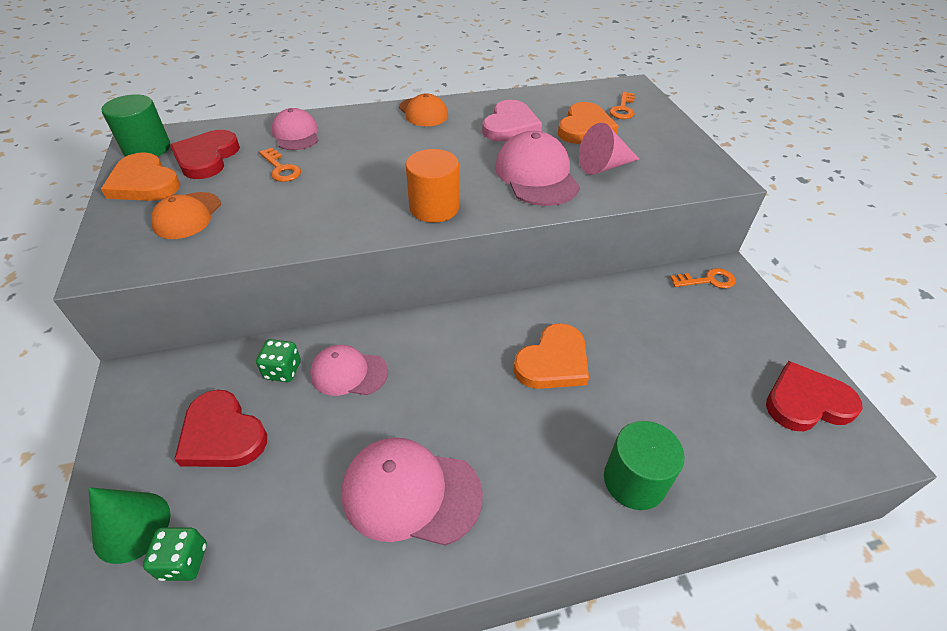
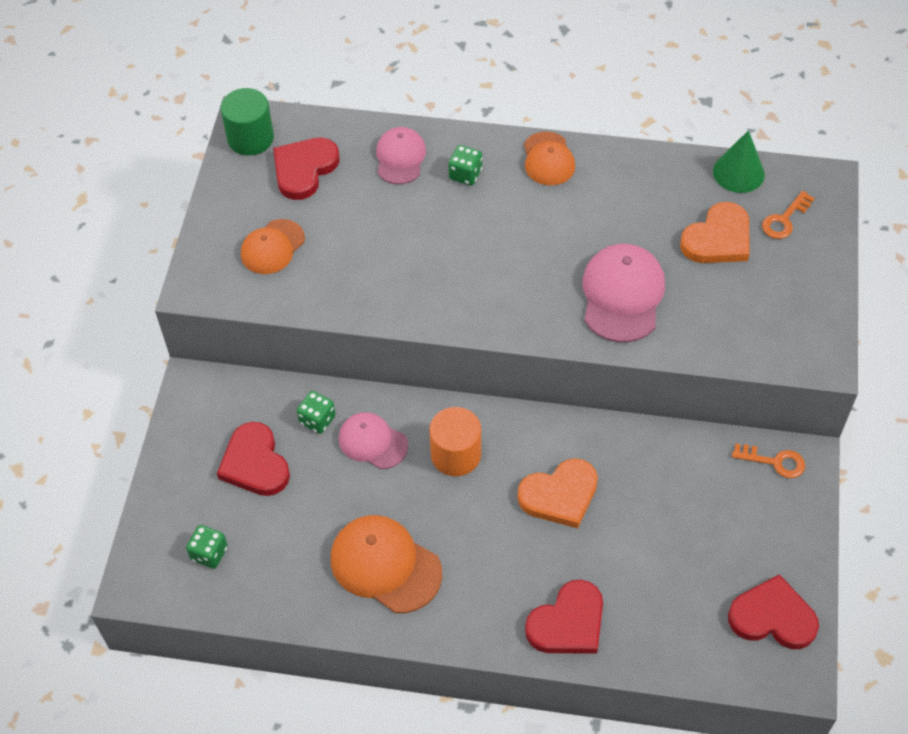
camera: 25 degrees right, 10 degrees up
(132, 526) = (178, 514): green cone -> green cone (738, 172)
(144, 183) = (241, 190): orange heart -> none
(281, 168) = (371, 207): orange key -> none
(358, 133) = (465, 174): none -> green dice
(411, 493) = (385, 565): pink cap -> orange cap
(434, 208) = (499, 307): orange cylinder -> orange cylinder (456, 454)
(510, 125) = (635, 210): pink heart -> none
(604, 166) = (702, 304): pink cone -> none
(634, 481) = (568, 623): green cylinder -> red heart

